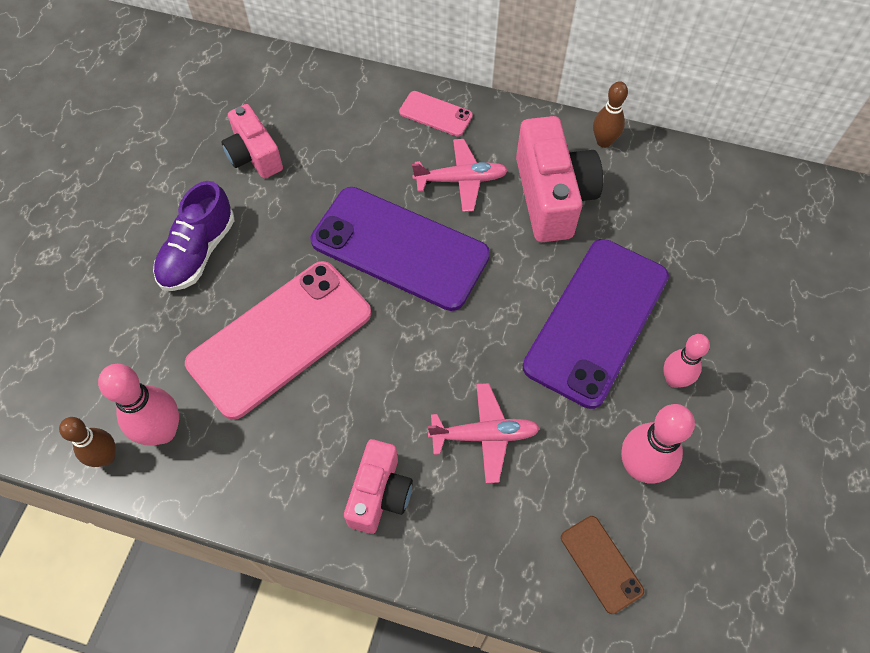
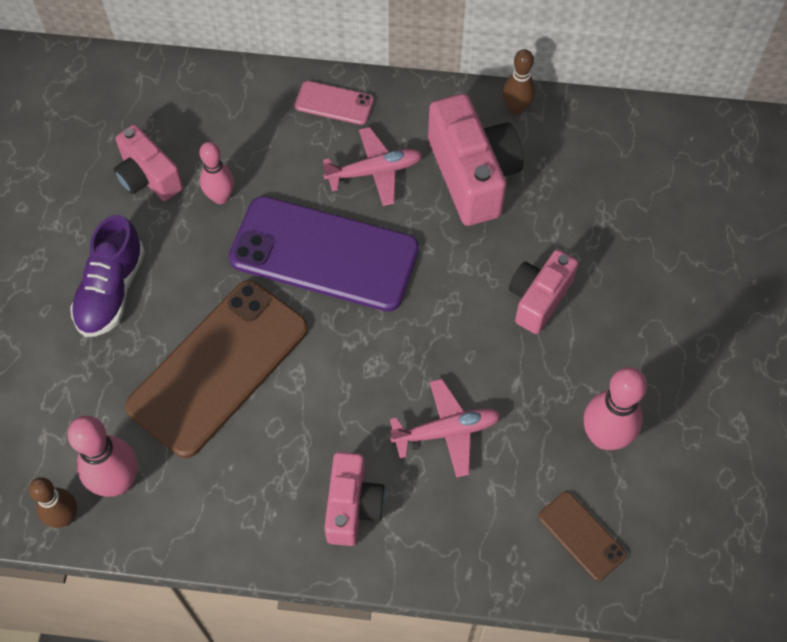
camera: 10 degrees left, 0 degrees up
(280, 338) = (219, 368): pink phone -> brown phone
(596, 321) = (538, 298): purple phone -> pink camera
(674, 379) = (625, 345): pink bowling pin -> pink bowling pin (220, 197)

